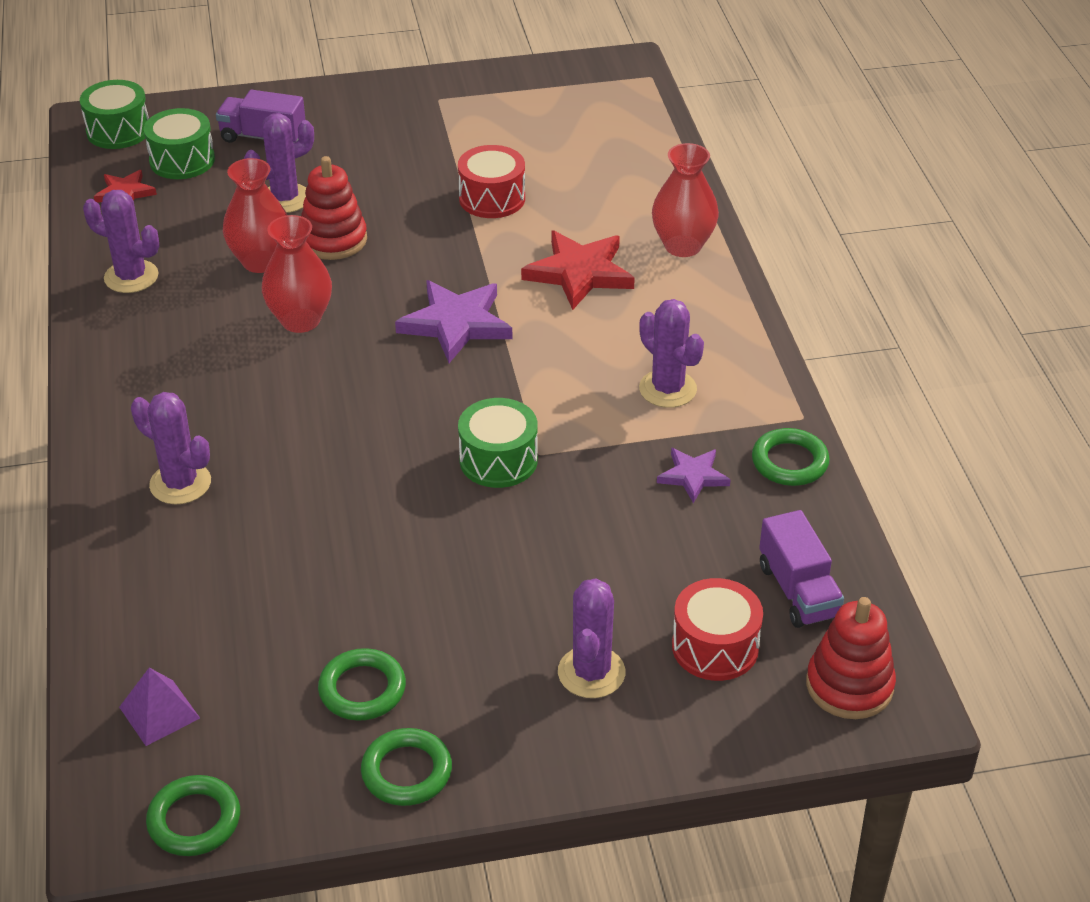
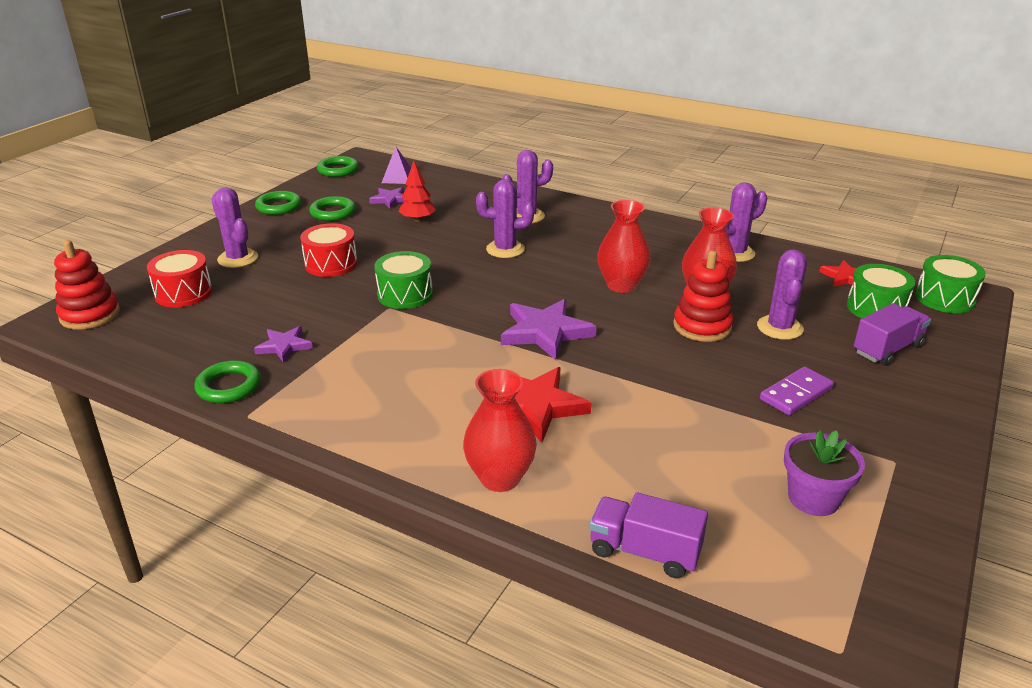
camera: 130 degrees right, 10 degrees down
(255, 658) = (390, 200): none -> purple star
(296, 580) = (418, 220): none -> red tree
(395, 160) = (795, 394): none -> purple domino
(492, 198) = (685, 414): red drum -> red drum (331, 264)
(525, 118) = (813, 498): none -> purple flower pot
(667, 389) = (363, 377): purple cactus -> purple cactus (505, 249)
(798, 591) = (157, 333): purple truck -> purple truck (644, 552)

